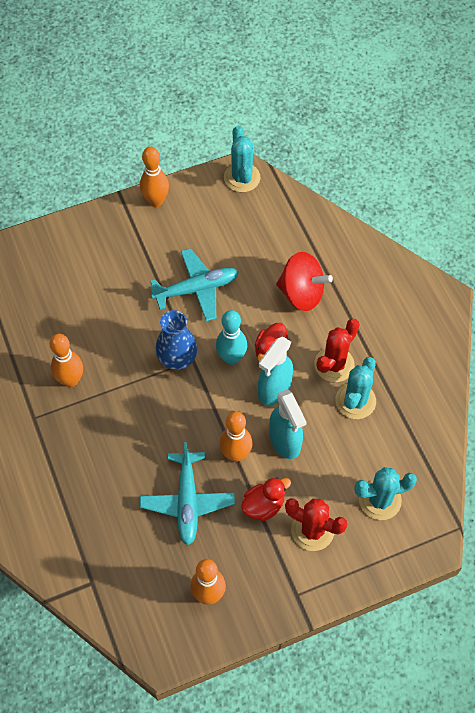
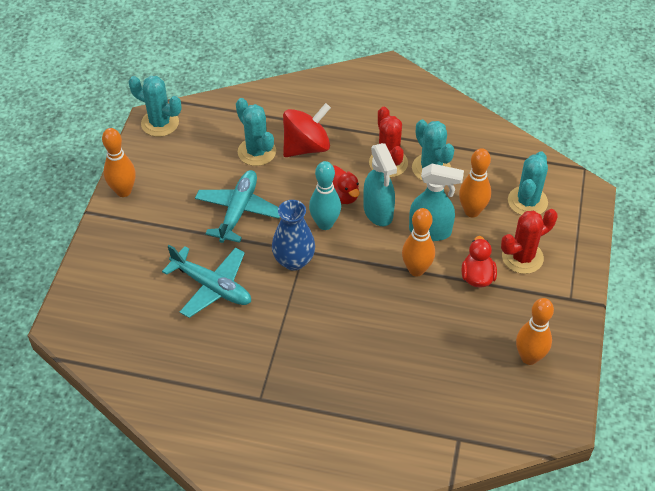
camera: 55 degrees left, 10 degrees down
(71, 380) = (246, 349): orange bowling pin -> orange bowling pin (472, 211)
(187, 502) = (434, 327): turquoise plane -> turquoise plane (212, 287)
(267, 262) = (257, 152): none -> turquoise cactus

